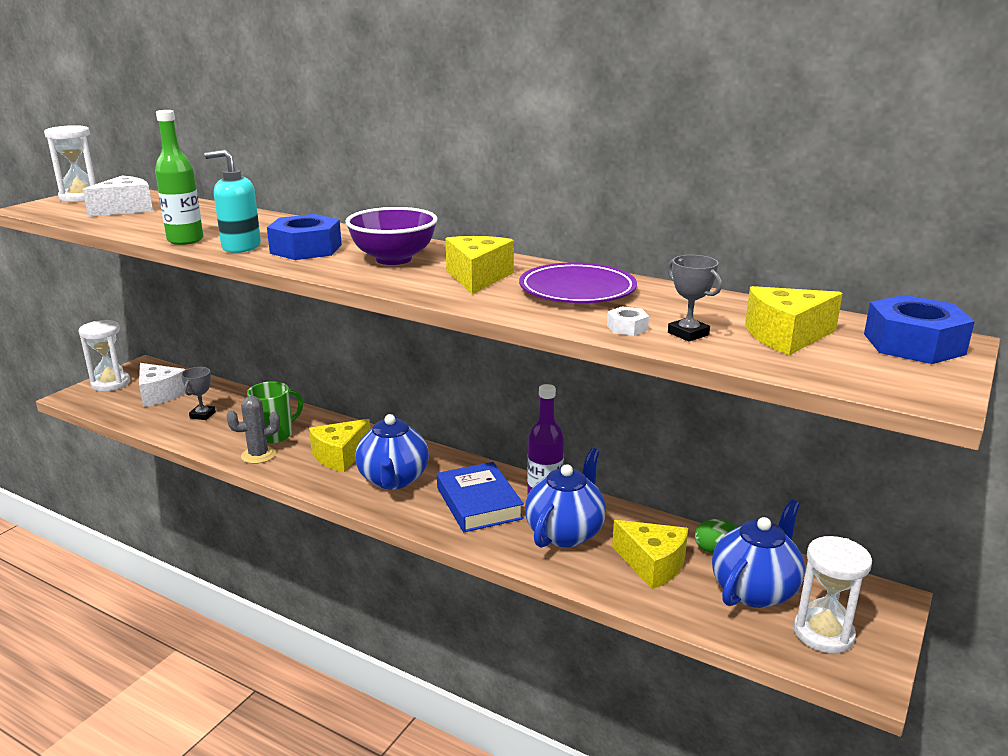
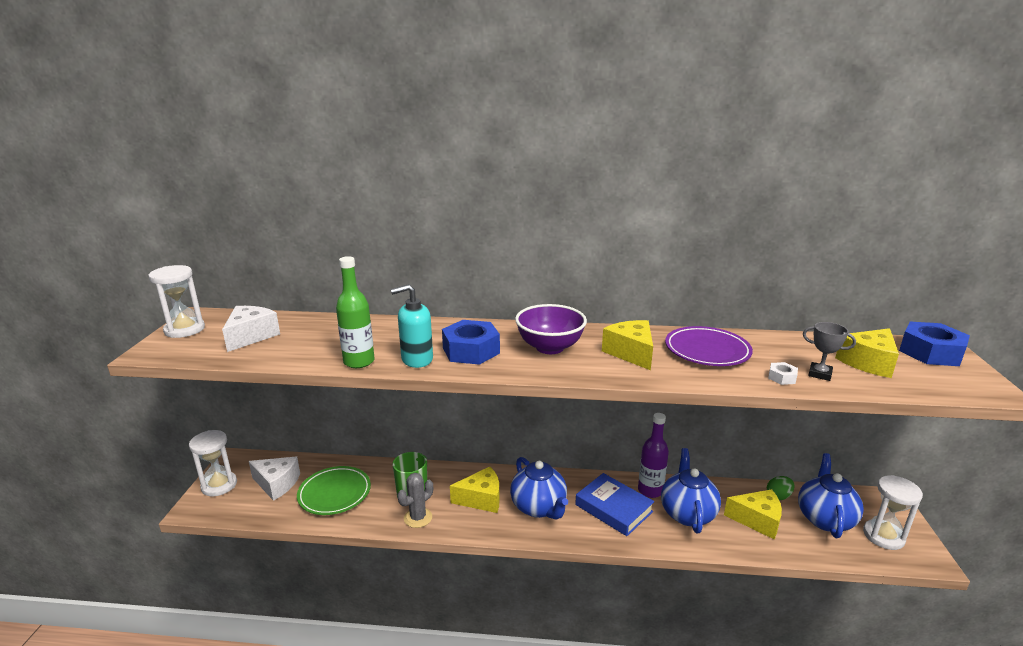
camera: 25 degrees left, 0 degrees up
(202, 415) = (334, 493): grey trophy -> green plate
(340, 456) = (481, 499): yellow cheese -> yellow cheese turned 120 degrees counterclockwise

